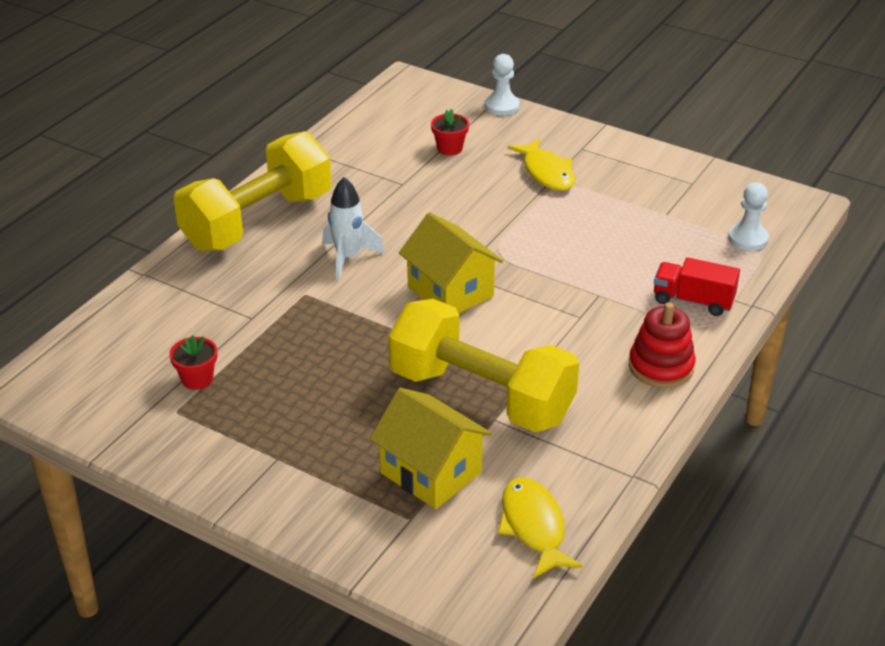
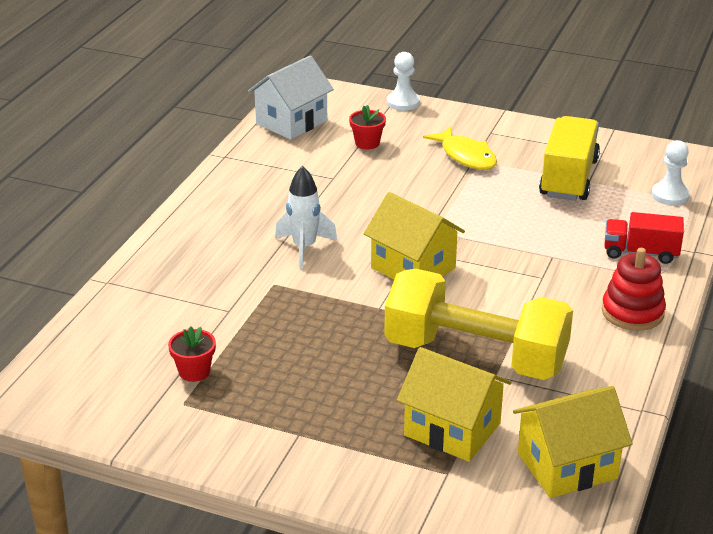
camera: 10 degrees left, 5 degrees down
(257, 221) = (204, 224): yellow dumbbell -> none
(380, 117) = (291, 122): none -> white house
(534, 527) = (567, 466): yellow fish -> yellow house
(646, 208) = (568, 178): none -> yellow truck

